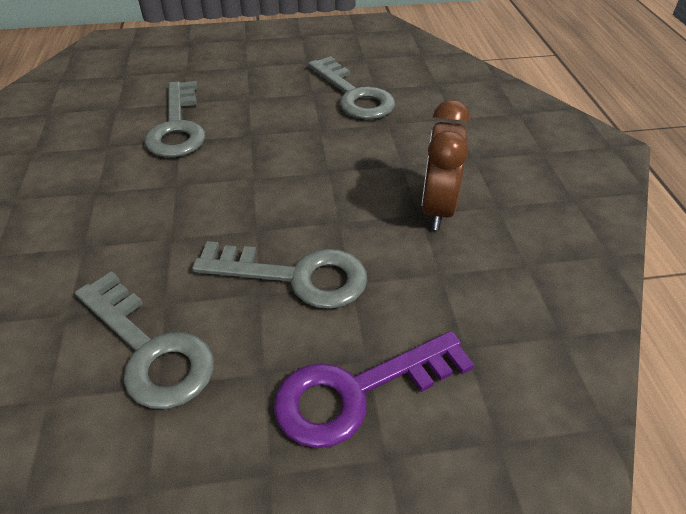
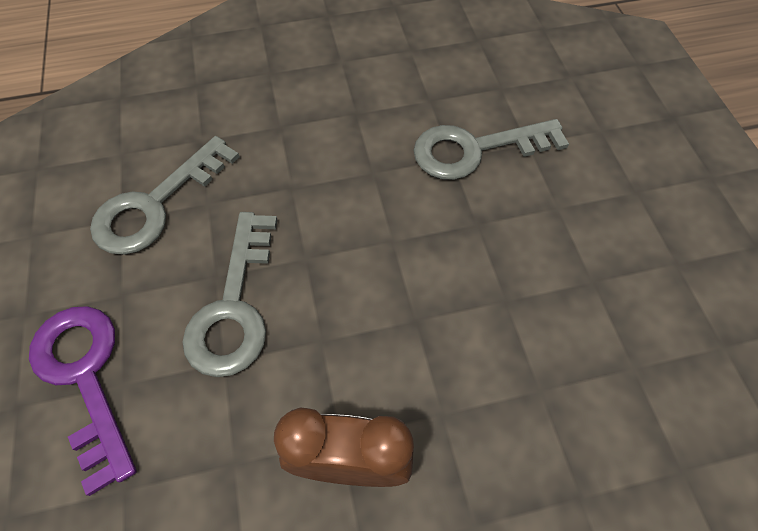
camera: 85 degrees right, 15 degrees up
(353, 95) = (603, 337): grey key -> none

